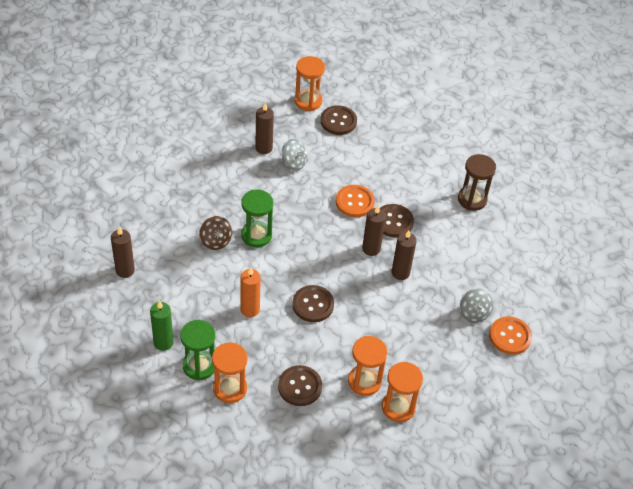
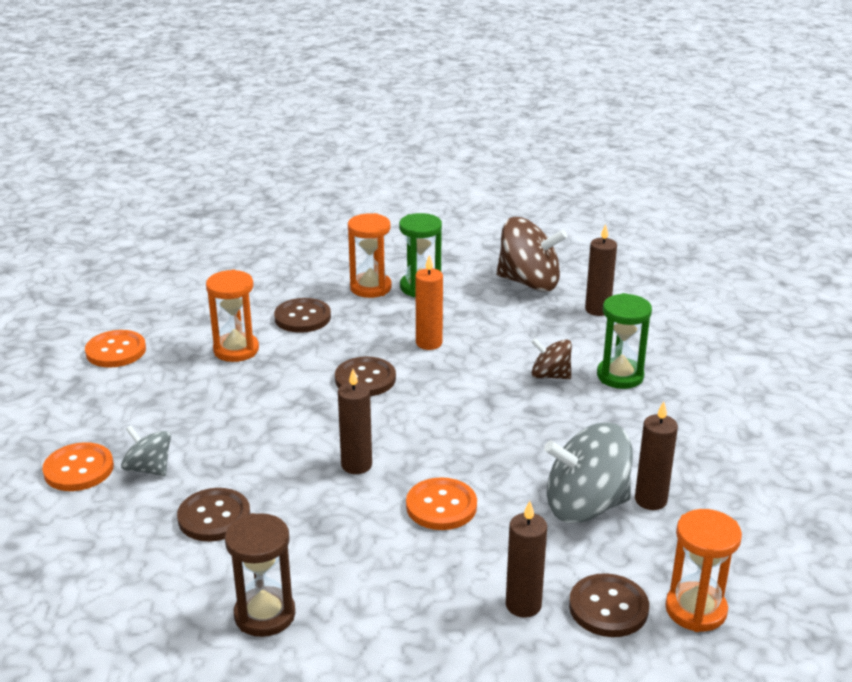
camera: 145 degrees right, 20 degrees down
(130, 322) = (529, 282): none -> brown spinning top
(163, 342) = (477, 285): green candle -> none
(256, 235) = (514, 404): green hourglass -> green hourglass (620, 376)
(294, 163) = (585, 506): grey spinning top -> grey spinning top, size x1.82
(393, 222) = (359, 513): brown button -> brown button (214, 517)
(398, 407) = (178, 349): orange hourglass -> none
(400, 273) = (290, 460): brown candle -> brown candle (523, 605)
(438, 432) = (116, 351): none -> orange button

